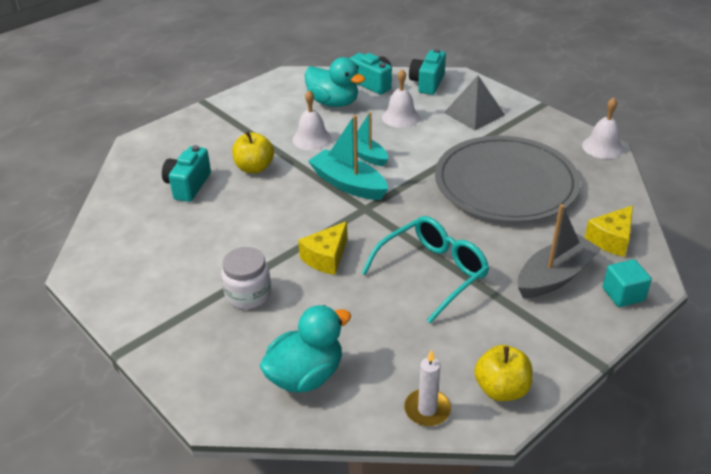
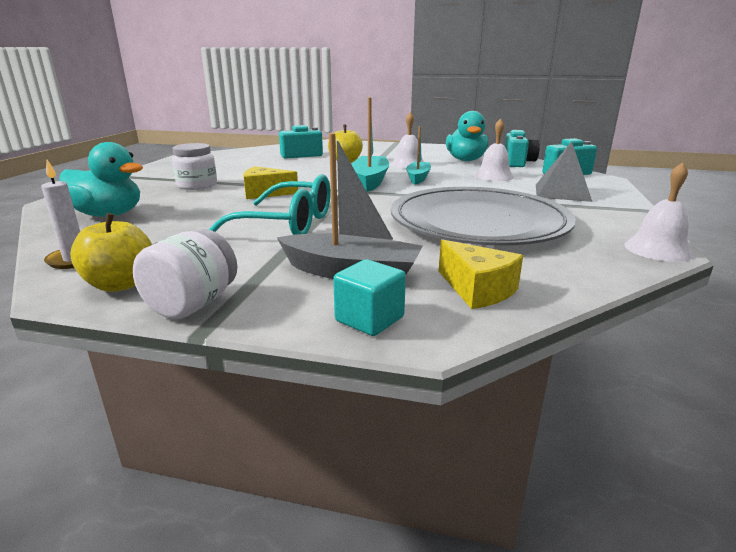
camera: 55 degrees right, 15 degrees down
(560, 360) = (193, 304): none -> white jar
(611, 239) = (477, 289): yellow cheese -> yellow cheese turned 135 degrees counterclockwise

